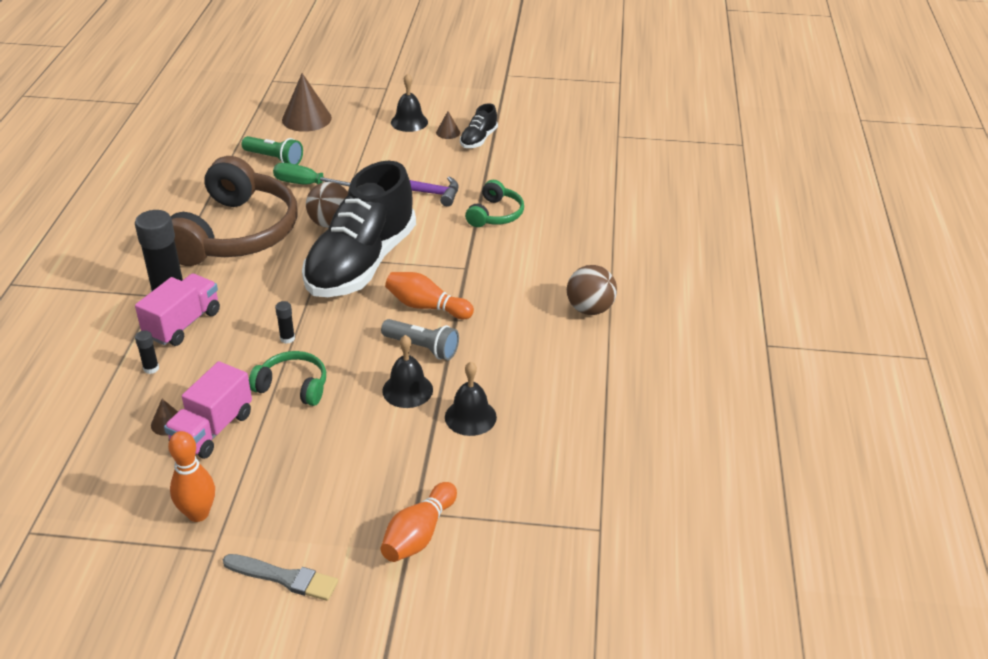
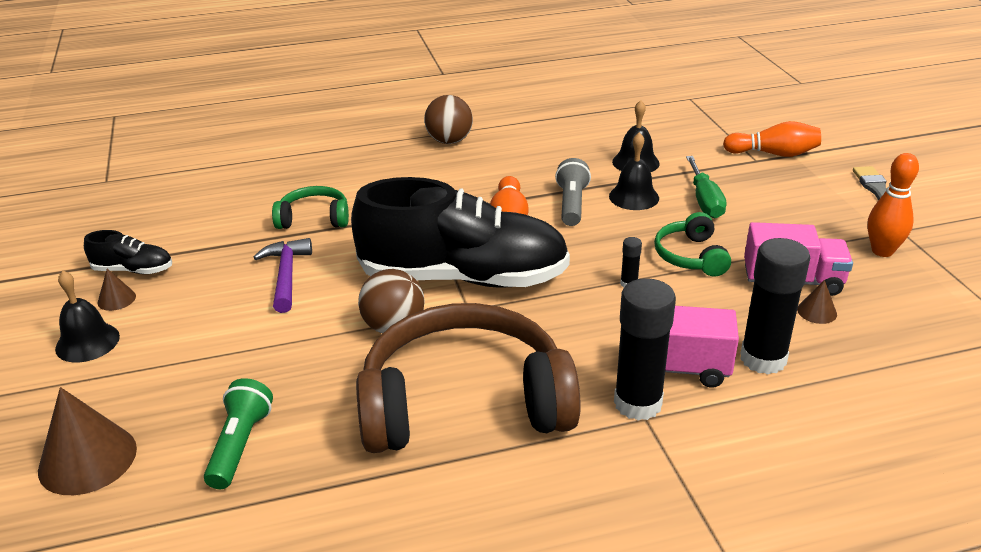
camera: 110 degrees left, 5 degrees down
(151, 368) = (763, 359): black glue stick -> black glue stick, size x2.31
(306, 184) = (305, 382): green screwdriver -> green screwdriver (704, 201)

